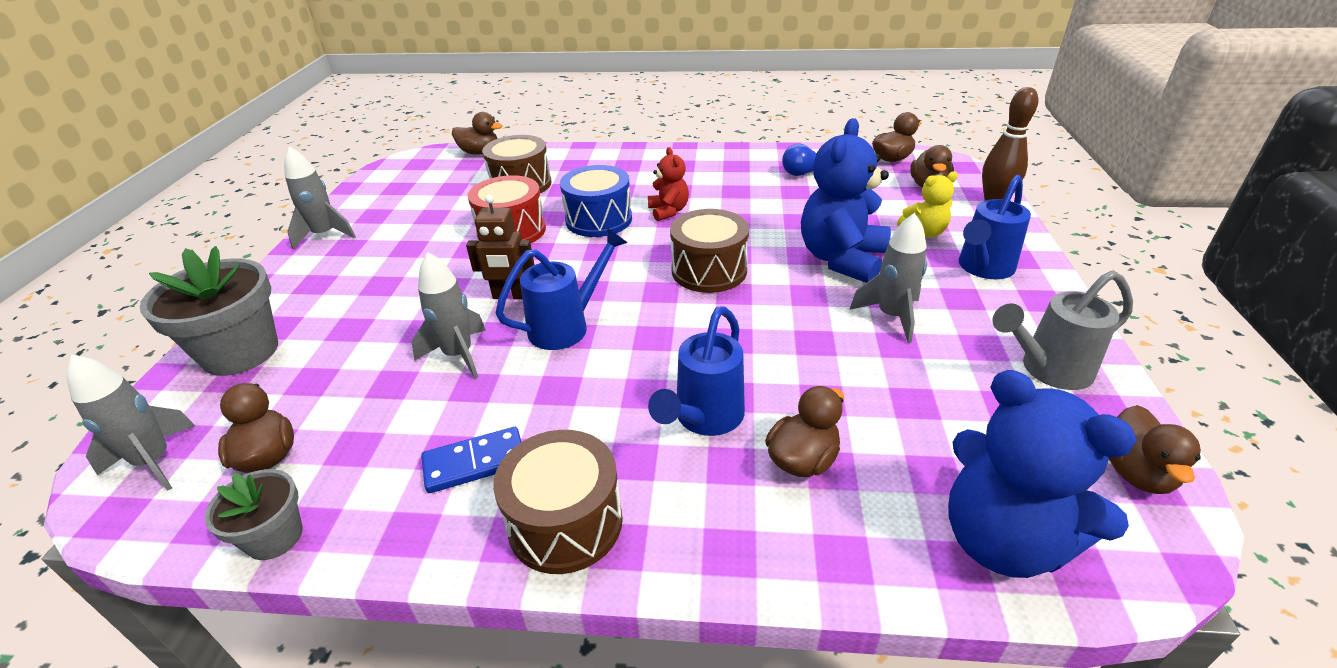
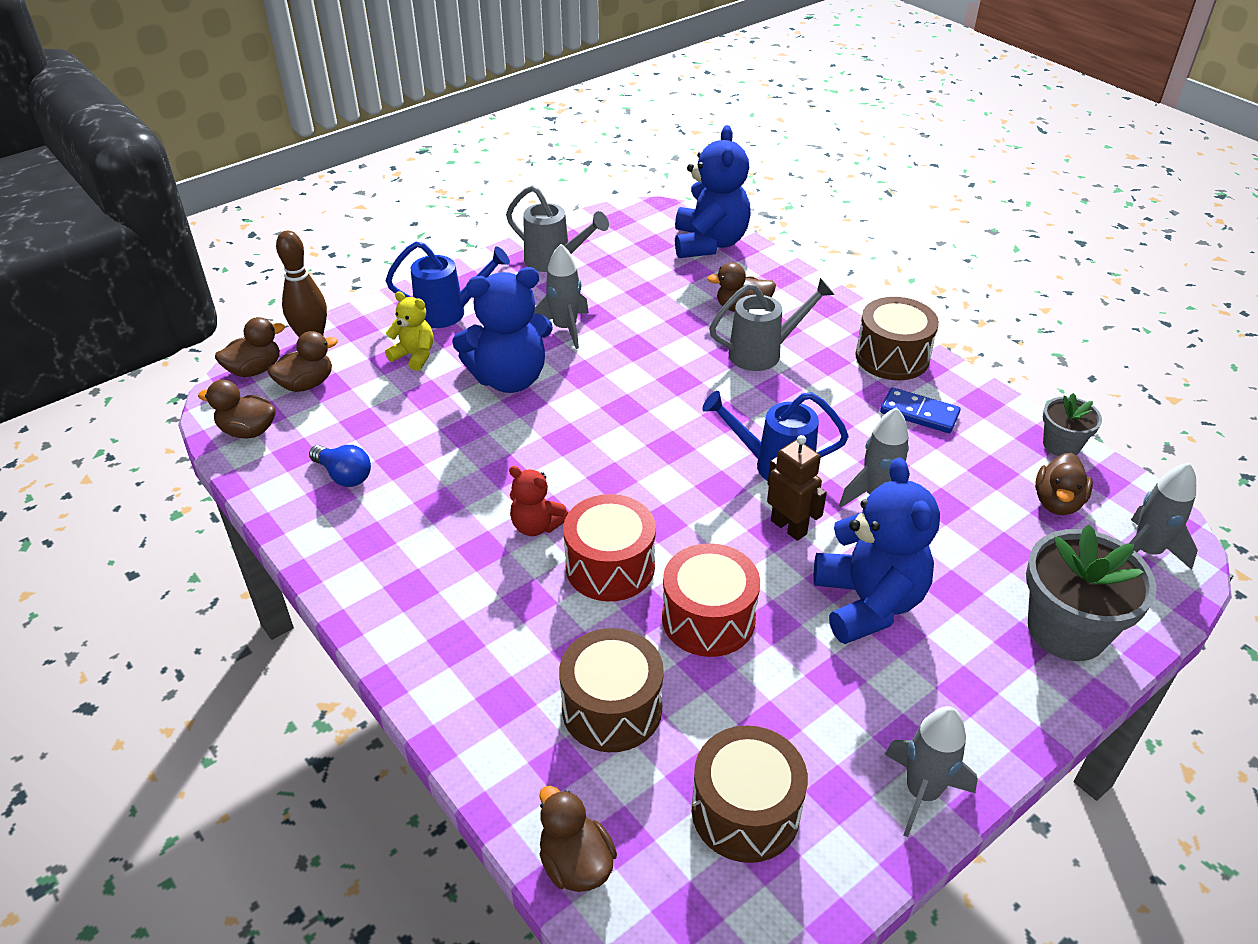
camera: 135 degrees left, 5 degrees up
(413, 288) = (868, 603): none -> blue teddy bear
(599, 219) = (610, 566): blue drum -> red drum
(668, 211) = (536, 526): red teddy bear -> red teddy bear turned 90 degrees counterclockwise
(704, 419) = (764, 353): blue watering can -> grey watering can
(709, 270) = (610, 437): brown drum -> brown drum (745, 811)
(1135, 472) = (614, 223): brown duck -> brown duck (255, 370)

